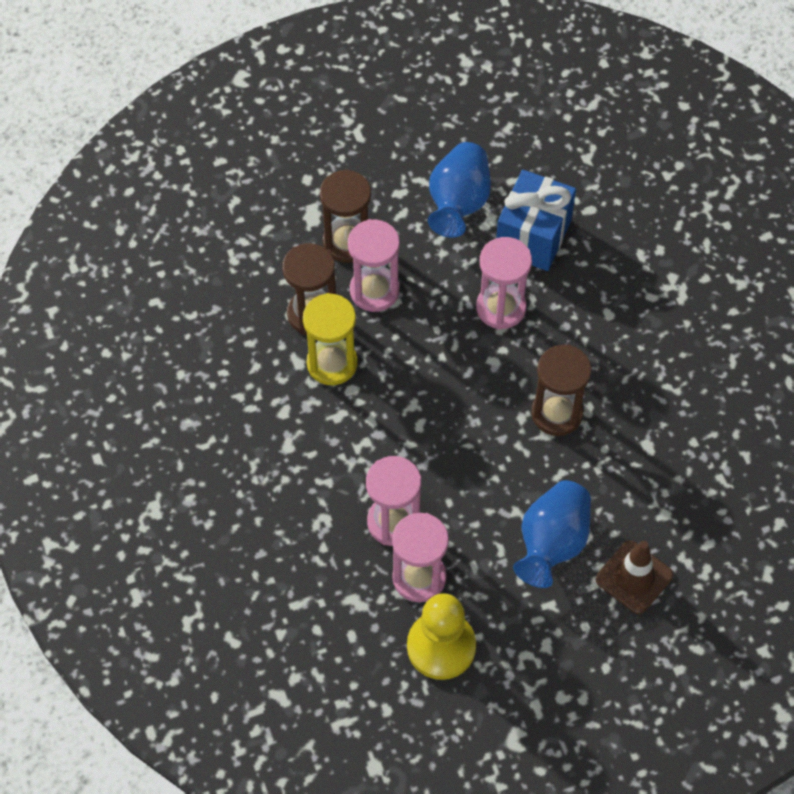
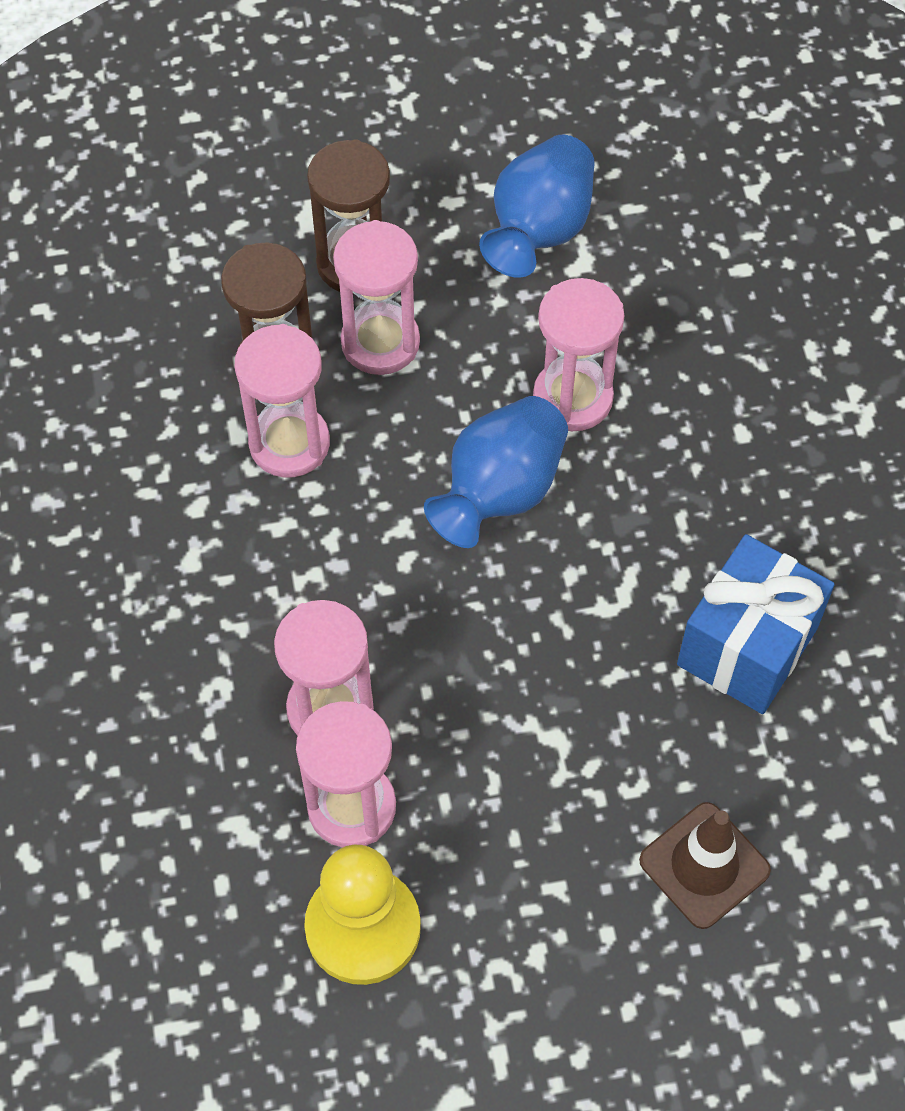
camera: 10 degrees right, 0 degrees up
(332, 363) = (289, 443): yellow hourglass -> pink hourglass
(533, 236) = (645, 296): blue gift -> blue gift (747, 646)
(552, 543) = (580, 786): blue vase -> blue vase (500, 491)
(556, 413) = (628, 577): brown hourglass -> none

